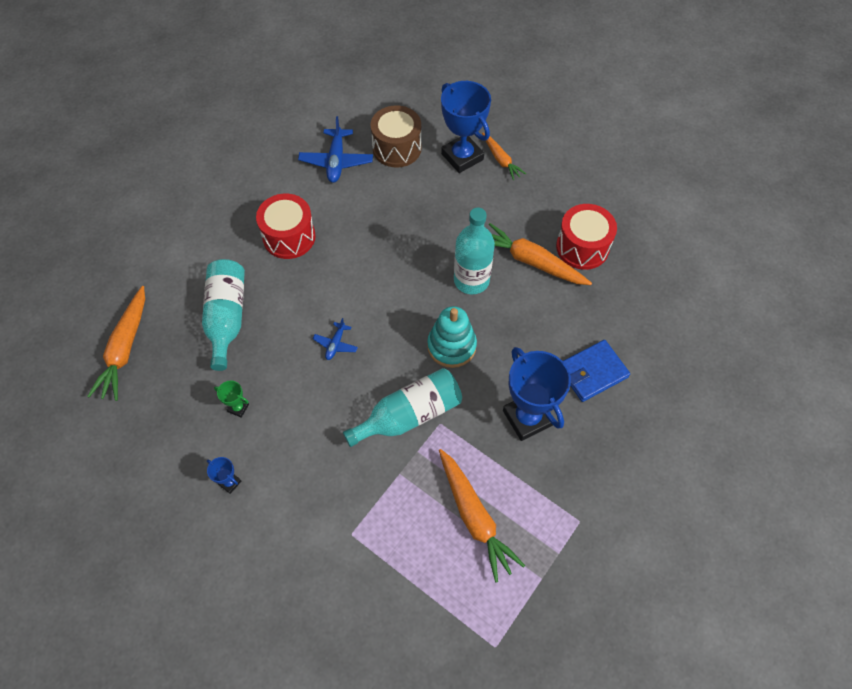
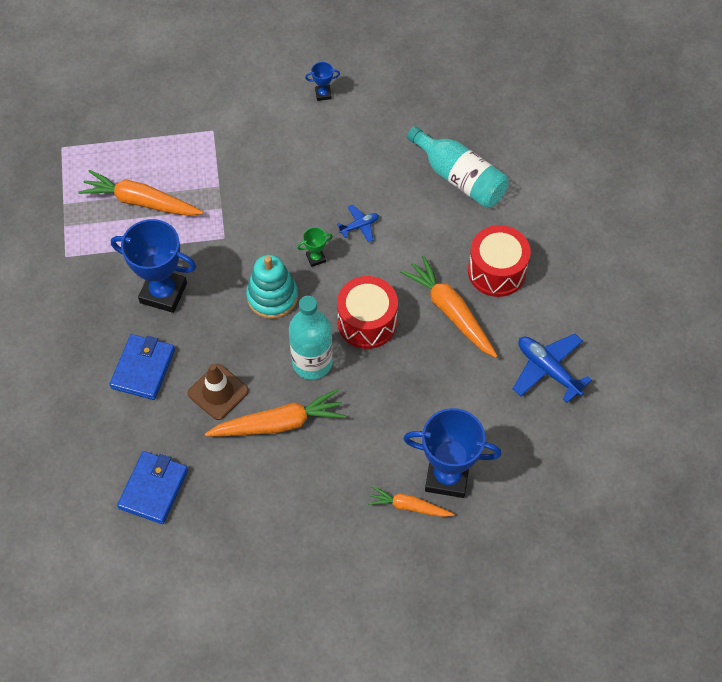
camera: 135 degrees right, 0 degrees up
(125, 349) = (498, 103): orange carrot -> orange carrot (450, 311)
(238, 408) = (373, 134): green trophy -> green trophy (316, 258)
(335, 344) = (359, 226): blue plane -> blue plane turned 90 degrees clockwise
(397, 148) = (514, 431): brown drum -> none
(409, 415) = (251, 225): turquoise bottle -> none
(553, 313) = (218, 392): none -> brown traffic cone
(582, 247) = (248, 477): red drum -> red drum (367, 322)
(651, 288) = (153, 489): none -> blue wallet

